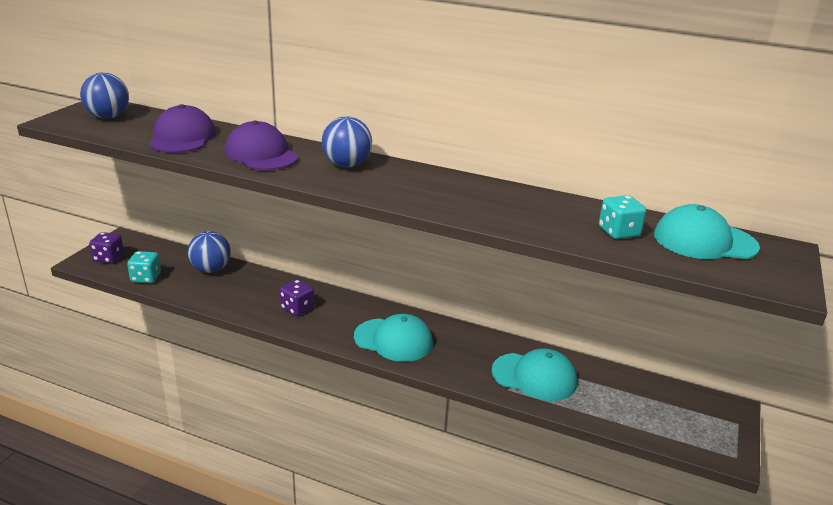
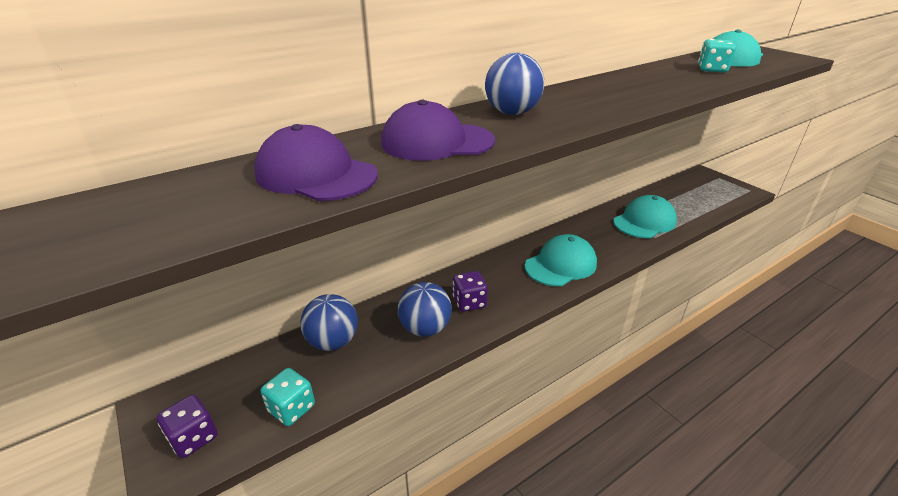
camera: 55 degrees left, 5 degrees up
(108, 117) = (132, 214): blue ball -> blue ball (425, 328)

